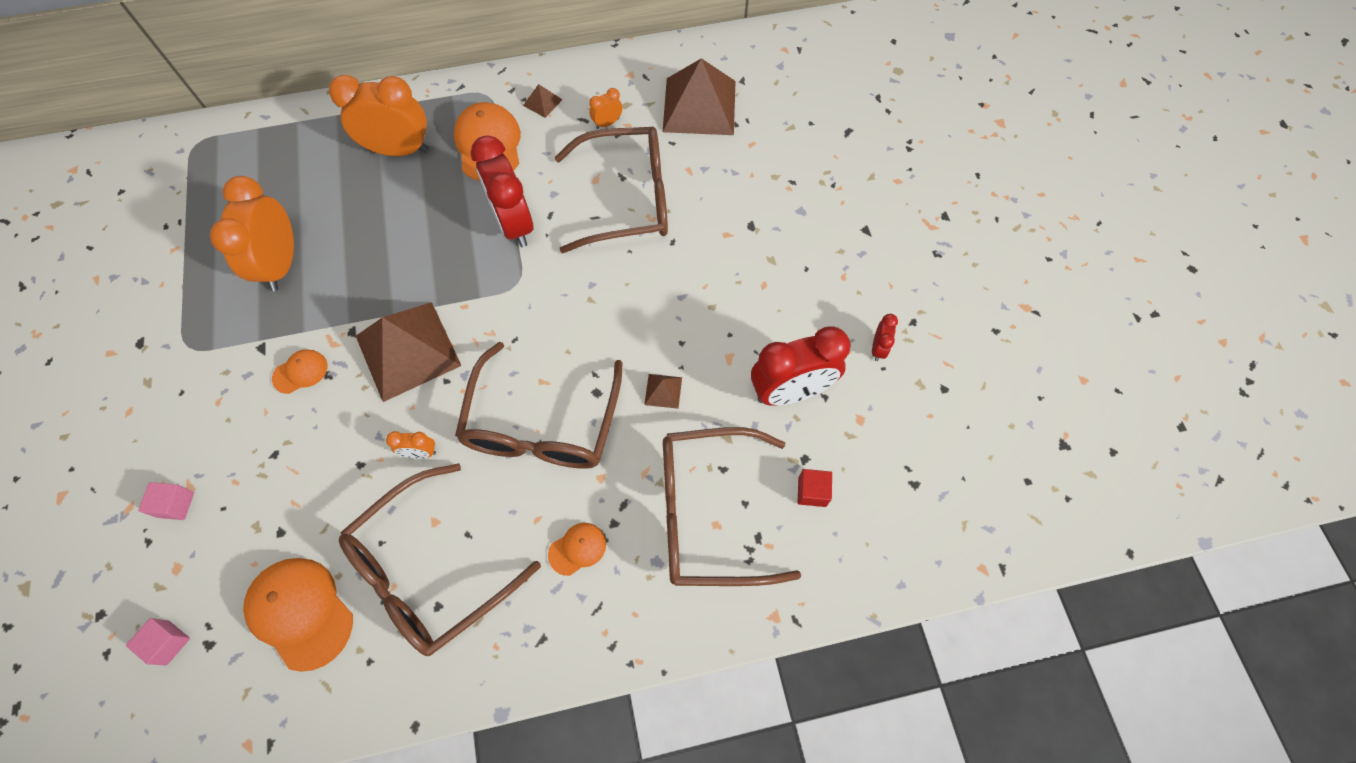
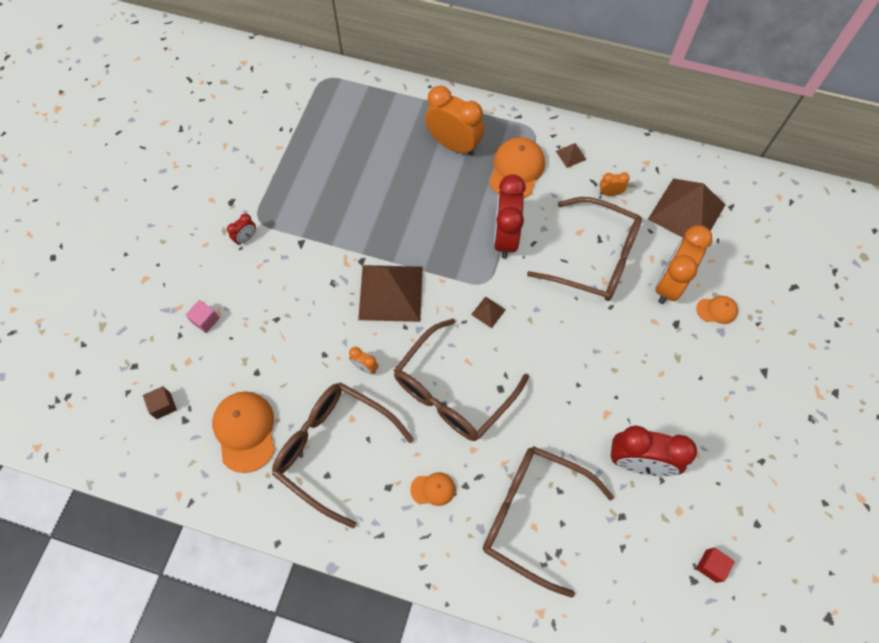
camera: 30 degrees right, 0 degrees up
(168, 643) = (163, 405): pink cube -> brown cube
(281, 264) = (339, 191): orange clock -> orange clock (669, 284)
(300, 372) = (317, 272): orange cap -> orange cap (717, 310)
(430, 570) = (334, 449): brown glasses -> brown glasses turned 45 degrees clockwise
(663, 391) = (547, 412): brown pyramid -> brown pyramid (488, 312)
(812, 491) = (614, 542): red cube -> red cube (711, 566)
(878, 348) = (722, 466): red clock -> red clock (246, 238)

